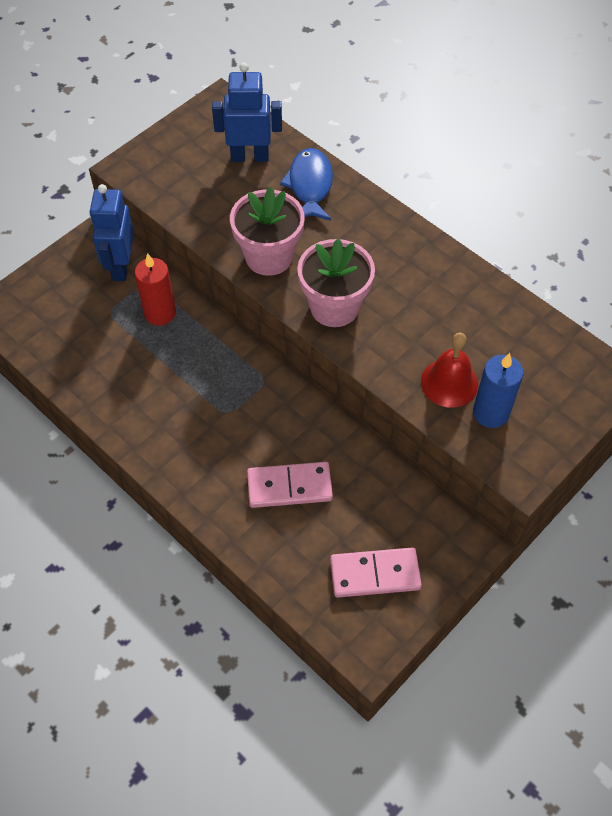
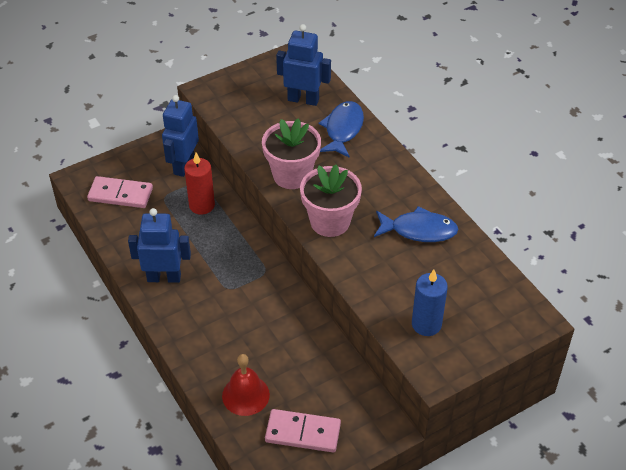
camera: 15 degrees right, 10 degrees down
(144, 416) = (164, 277): none -> blue robot
(289, 487) = (258, 353): pink domino -> pink domino (120, 194)
(442, 295) = (419, 230): none -> blue fish
(449, 382) = (401, 295): red bell -> red bell (245, 395)

